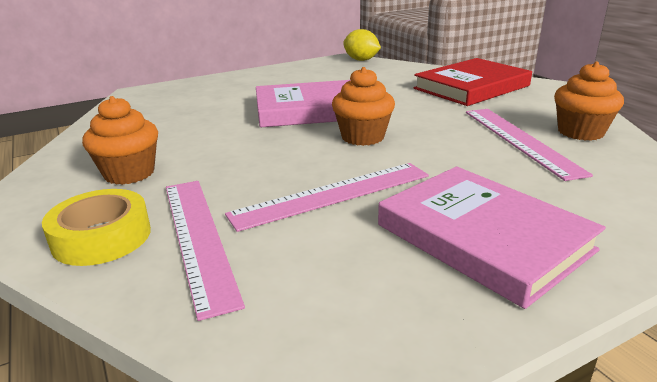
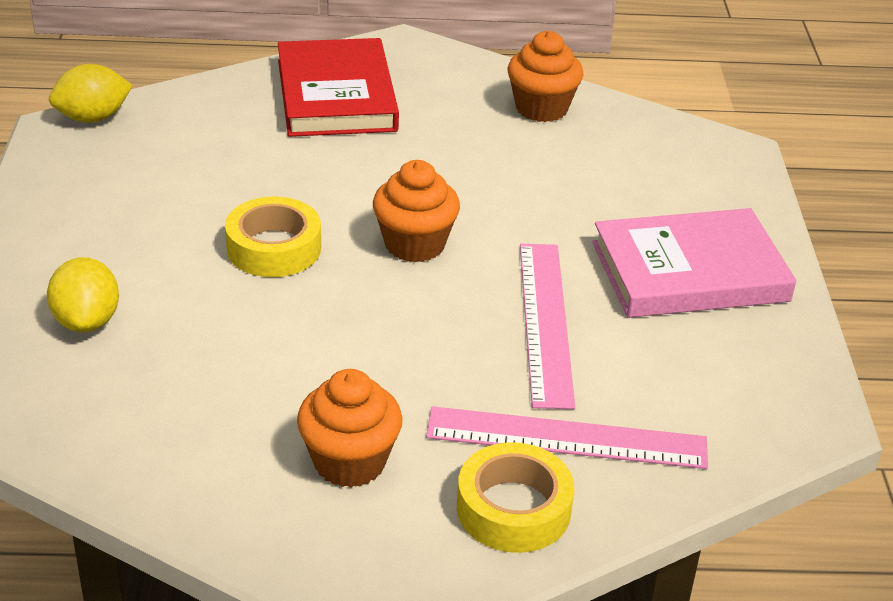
camera: 65 degrees left, 10 degrees up
(207, 95) = (87, 321): none -> yellow lemon
(310, 110) = (274, 248): pink book -> yellow tape
(520, 140) = (526, 152): pink ruler -> none

